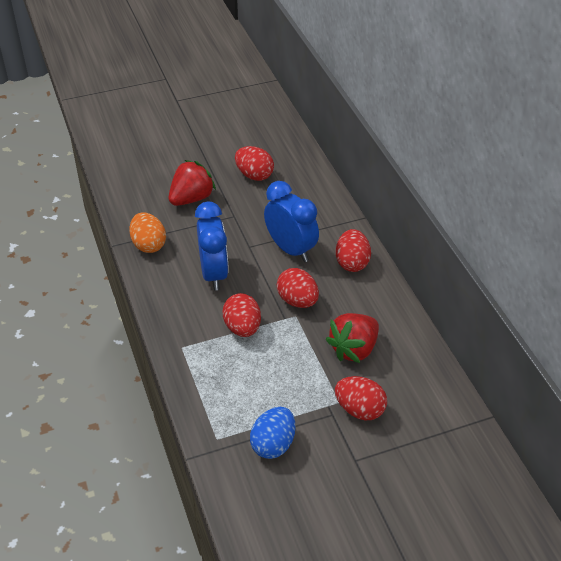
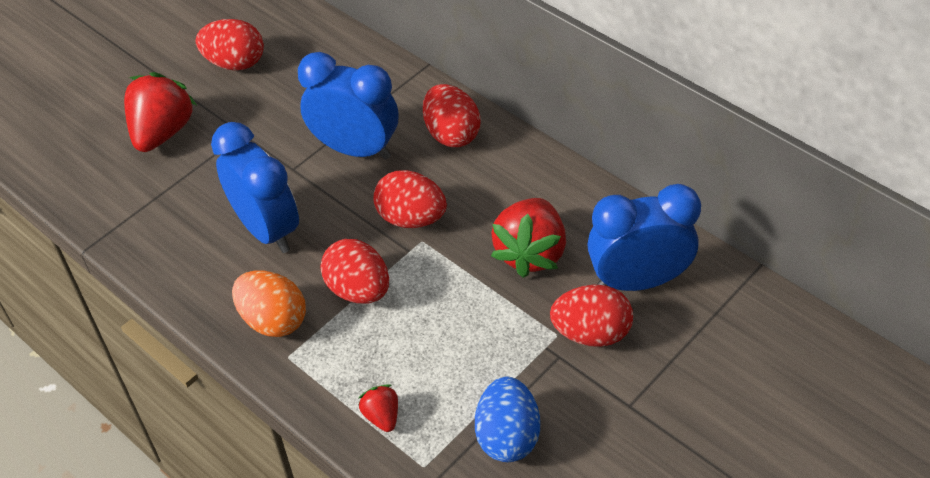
camera: 25 degrees left, 5 degrees up
(148, 245) = (140, 226): orange egg -> orange egg (273, 320)
(211, 401) = (382, 416): none -> red strawberry
(408, 392) = (638, 281): none -> blue clock

